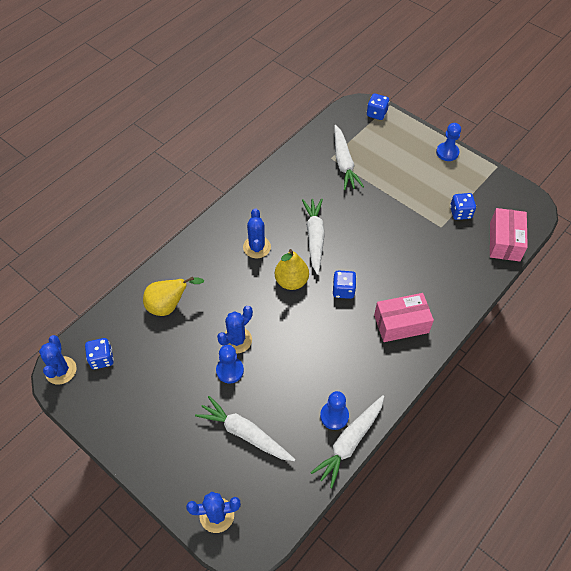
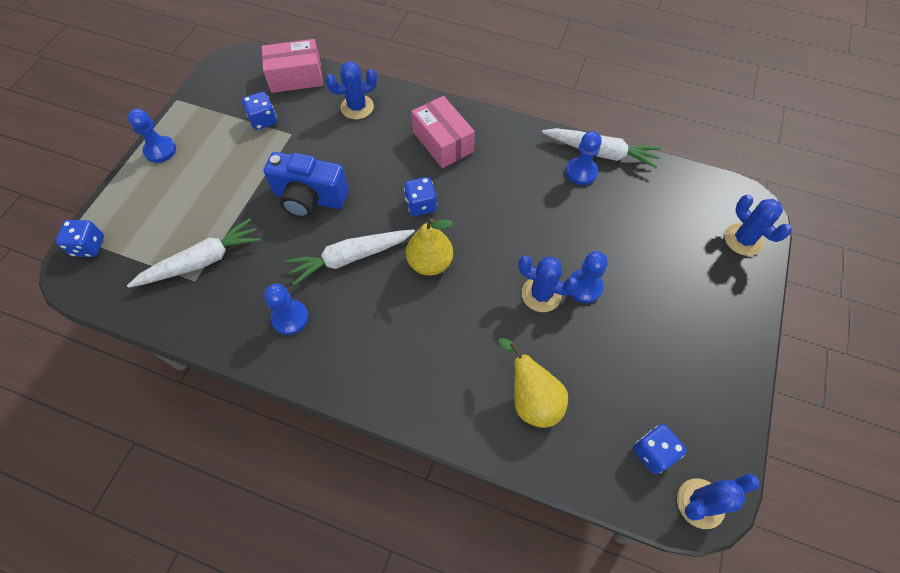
camera: 110 degrees left, 5 degrees up
(245, 433) = (647, 245): white carrot -> none
(257, 247) = (390, 322): blue cactus -> blue cactus (357, 107)
(283, 198) = (290, 318): none -> blue pawn
(374, 226) = (309, 198): none -> blue camera

